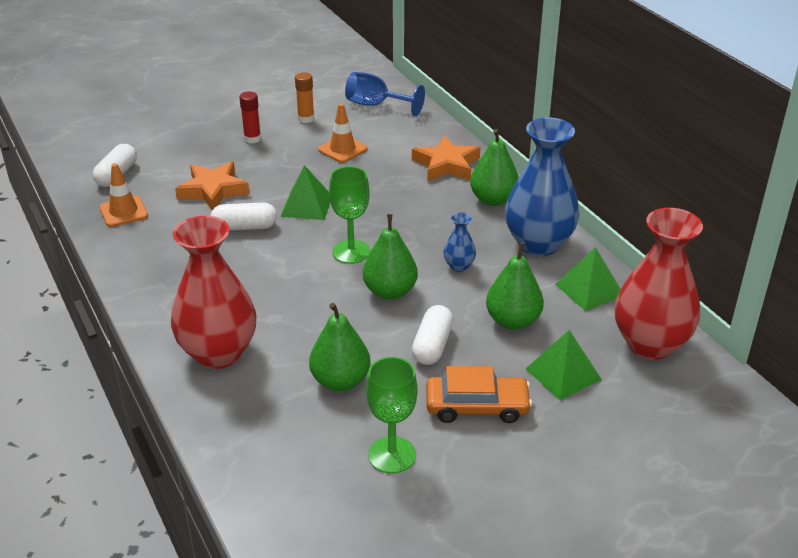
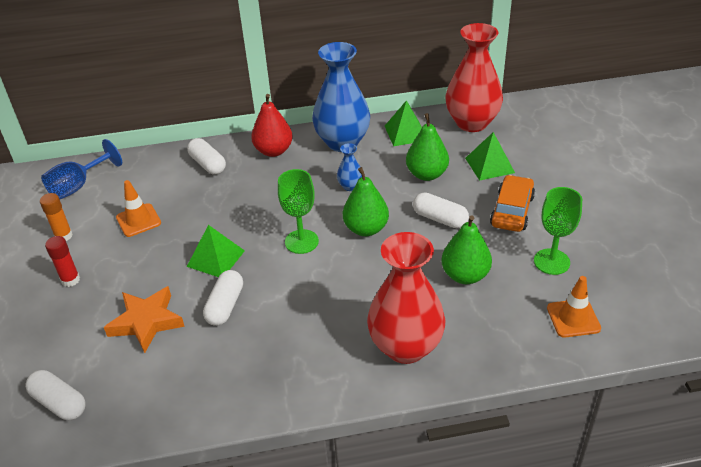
camera: 70 degrees left, 5 degrees up
(123, 212) = (139, 401): orange traffic cone -> orange traffic cone (573, 318)
(446, 165) = (208, 164): orange star -> white capsule
(493, 200) = (273, 151): green pear -> red pear

